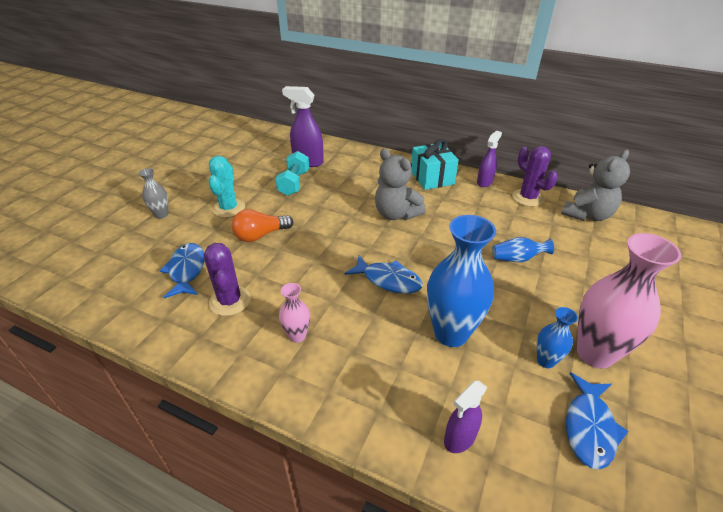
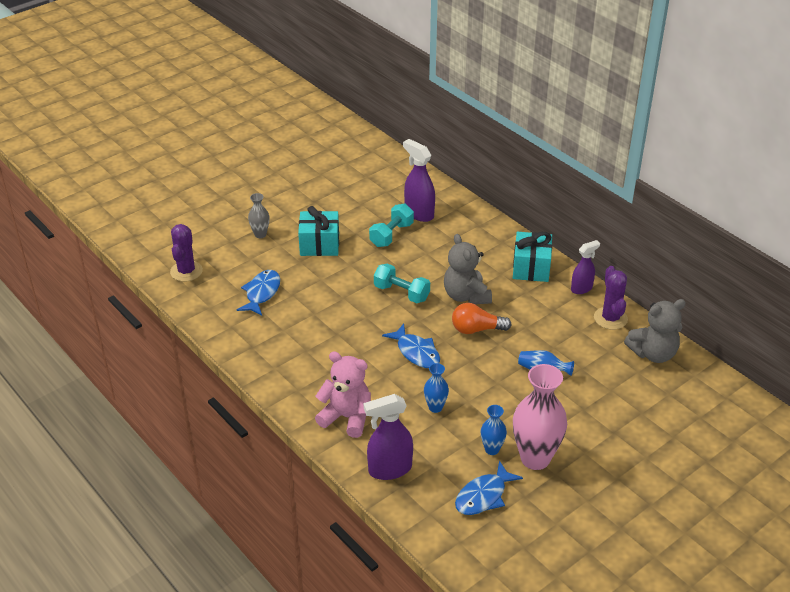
camera: 25 degrees right, 0 degrees up
(229, 208) = (319, 245): turquoise cactus -> turquoise gift
(230, 301) = (284, 328): purple cactus -> purple cactus (186, 271)
(261, 235) = (334, 280): orange light bulb -> orange light bulb (476, 329)
(297, 336) = (320, 370): pink vase -> none
(335, 228) = (401, 293): none -> turquoise dumbbell
(362, 385) = (347, 417): none -> pink teddy bear
(451, 333) = (435, 407): blue vase -> blue vase, size x0.49
(459, 438) = (389, 469): purple spray bottle -> purple spray bottle, size x1.55

